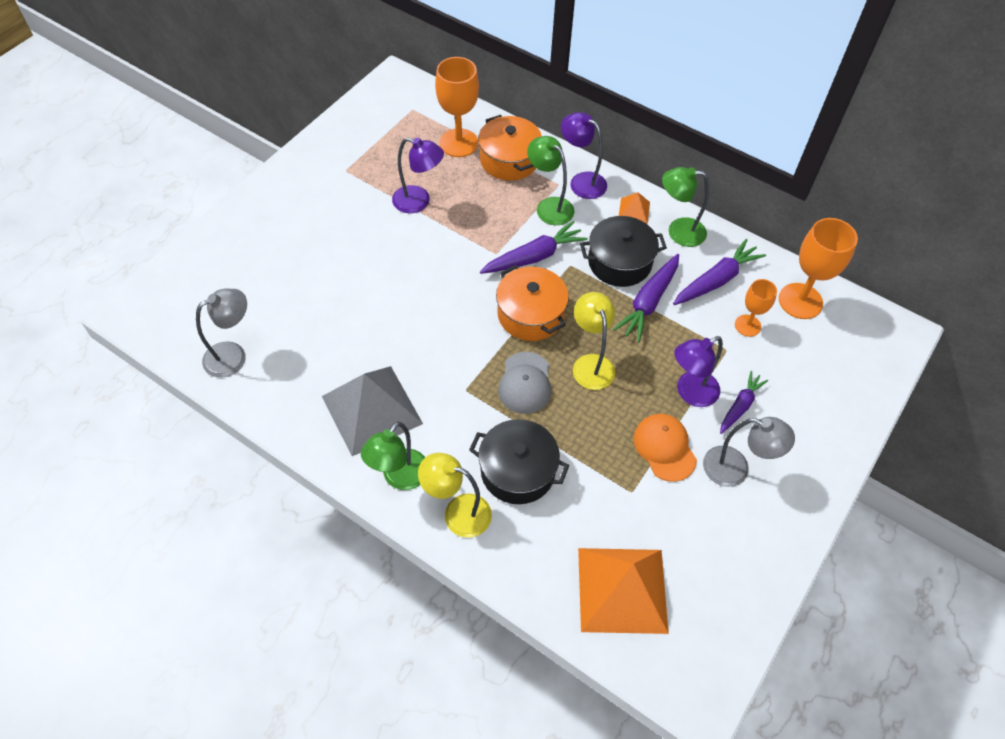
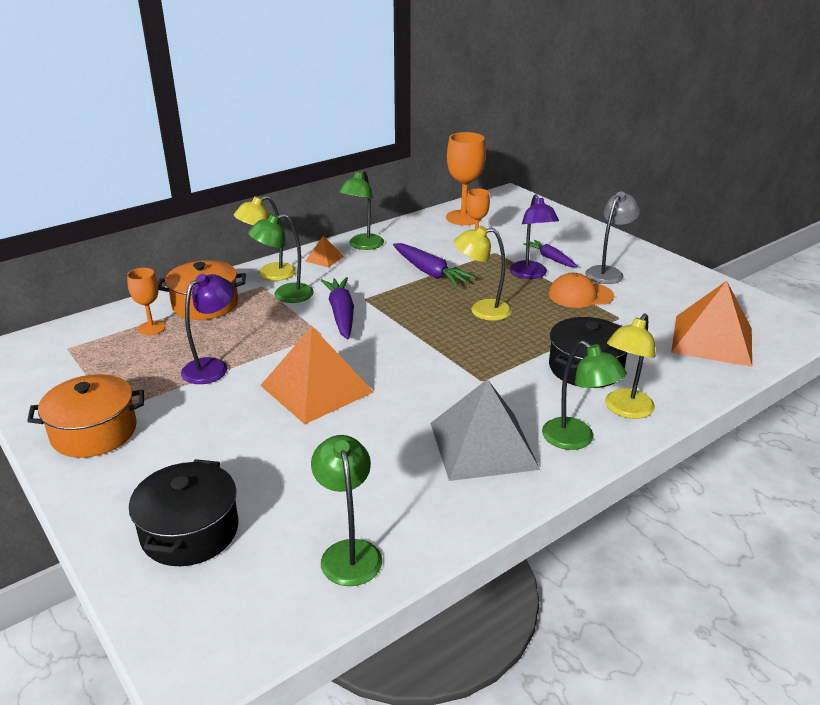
camera: 70 degrees left, 25 degrees down
(233, 355) = (349, 552): grey lamp -> green lamp
(412, 277) = (316, 388): none -> orange pyramid
(459, 143) = (151, 328): orange goblet -> orange goblet, size x0.59
(525, 383) = (488, 346): grey cap -> none
(530, 314) = (410, 329): orange pot -> orange pot (94, 432)
(581, 181) = (269, 274): purple lamp -> yellow lamp
(619, 262) = (378, 276): black pot -> black pot (190, 531)
(716, 280) = (424, 242): purple carrot -> none

